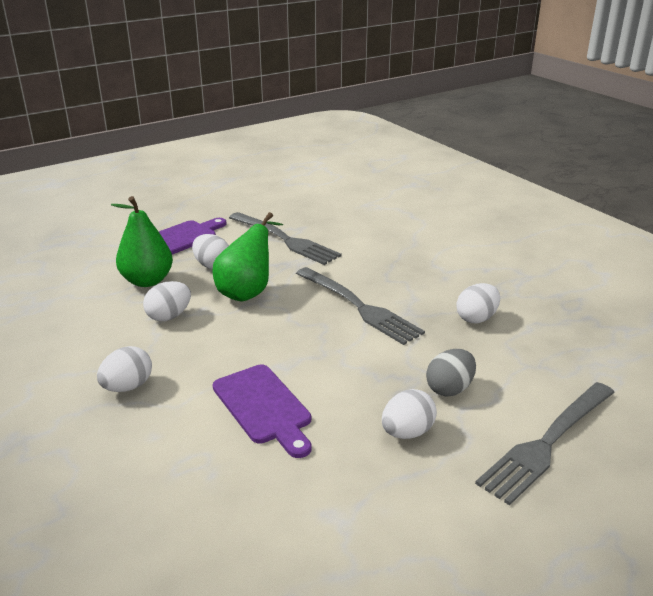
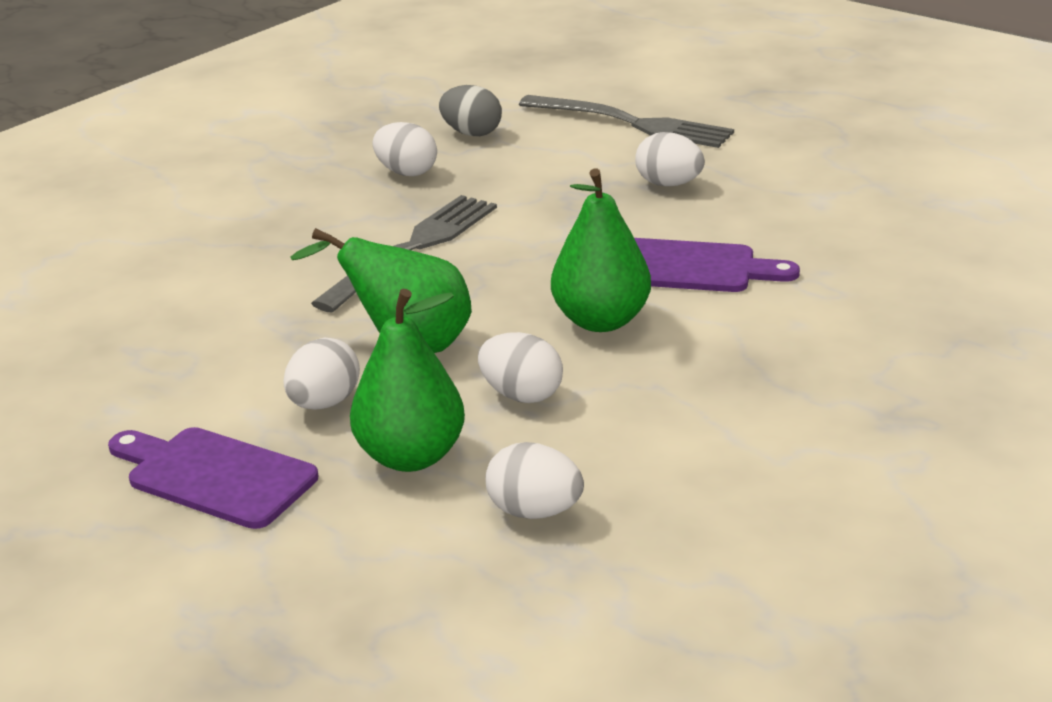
camera: 105 degrees left, 0 degrees up
(128, 387) = (722, 372): white egg -> white egg (534, 512)
(222, 356) = (601, 321): none -> green pear
(264, 407) = (689, 267): purple cutting board -> purple cutting board turned 60 degrees clockwise
(286, 240) = (192, 353): grey fork -> none
(449, 389) = (573, 172): grey egg -> grey egg (471, 133)

